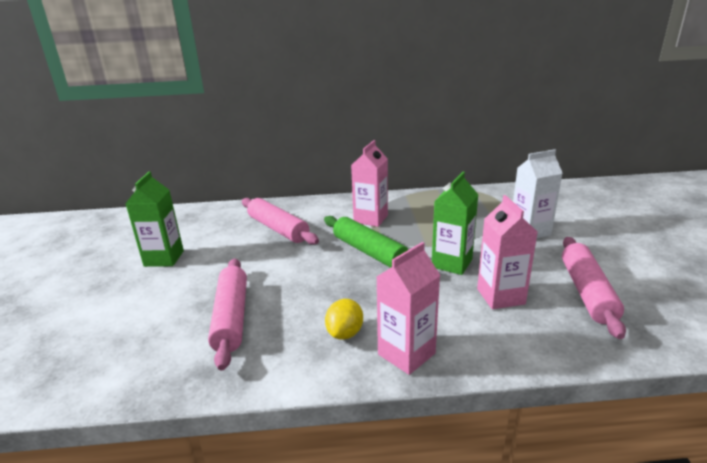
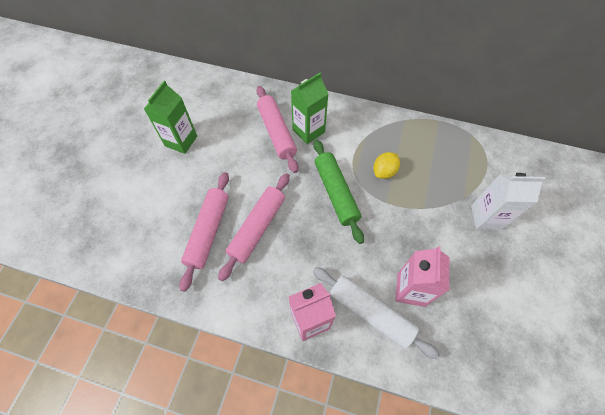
camera: 20 degrees right, 35 degrees up
(345, 333) = (278, 281): yellow lemon -> yellow lemon (384, 172)
(370, 219) = (357, 146): pink carton -> none
(451, 263) = (394, 234): green carton -> green carton (308, 131)
(472, 326) = (371, 313): none -> white rolling pin
(586, 292) = (483, 313): pink rolling pin -> pink rolling pin (257, 228)

